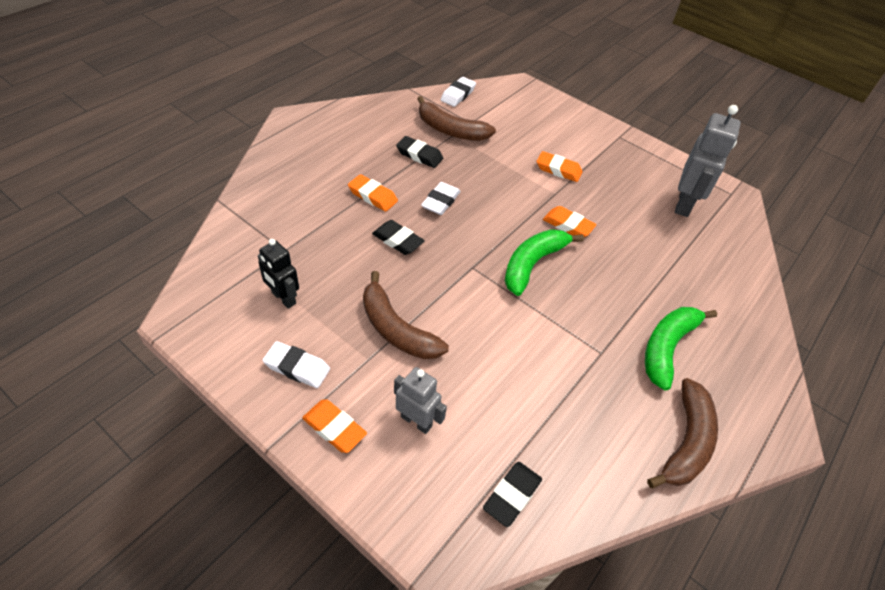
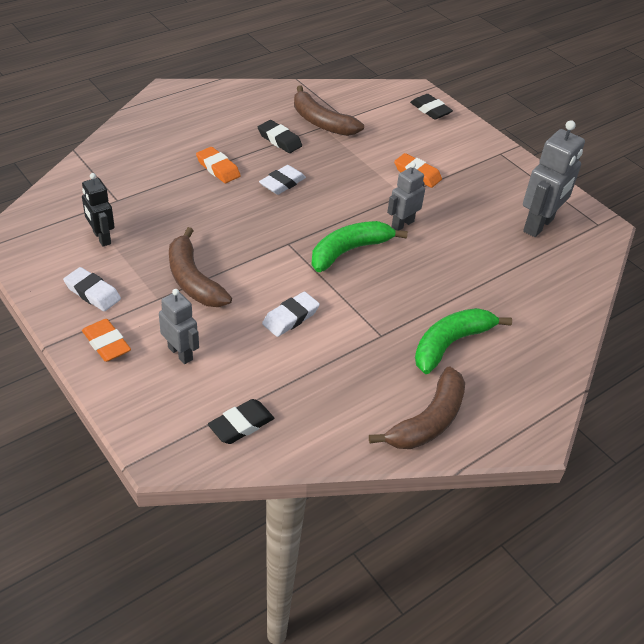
camera: 15 degrees right, 5 degrees down
(398, 240) = (226, 209): black eraser -> black eraser (430, 110)
(458, 95) = (344, 91): white eraser -> white eraser (290, 317)
(568, 225) = (402, 224): orange eraser -> grey robot

